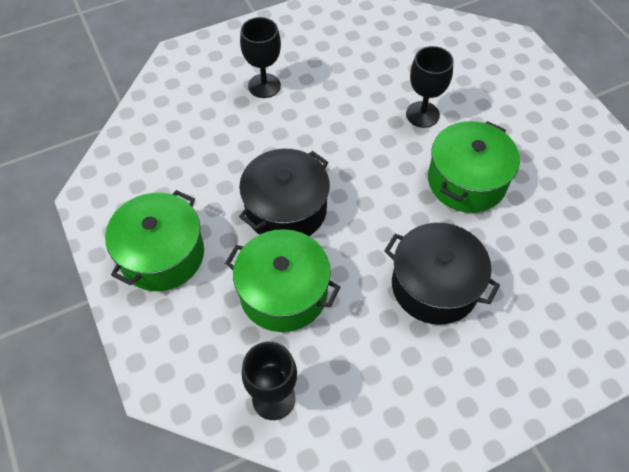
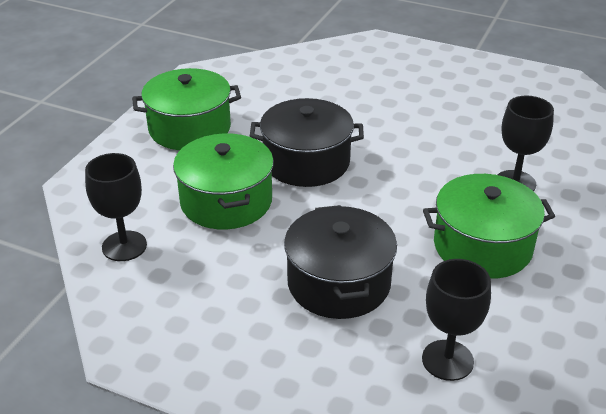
camera: 50 degrees right, 20 degrees down
(264, 86) = (409, 90): black goblet -> black goblet (447, 360)

